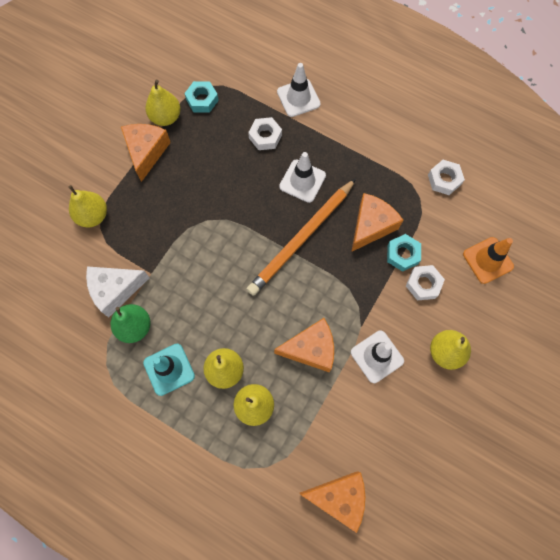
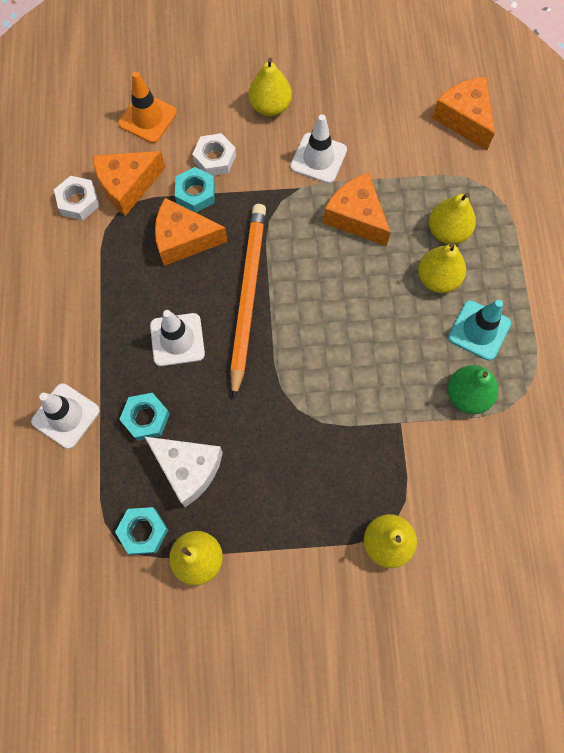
camera: 125 degrees left, 0 degrees up
(115, 290) = (447, 446): white cheese -> white cheese (188, 469)
(146, 152) = (262, 545): orange cheese -> orange cheese (127, 186)
(265, 136) = (146, 418): white nut -> turquoise nut
(302, 239) = (247, 297): orange pencil -> orange pencil turned 90 degrees counterclockwise

